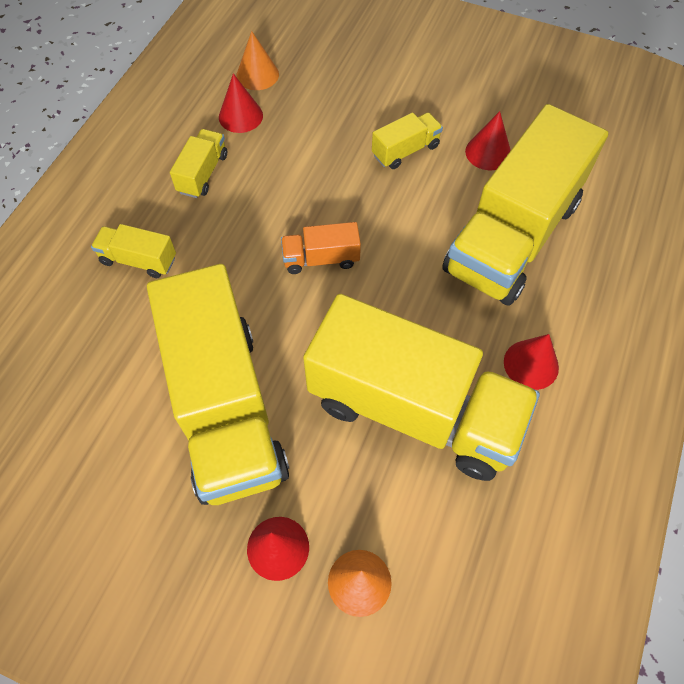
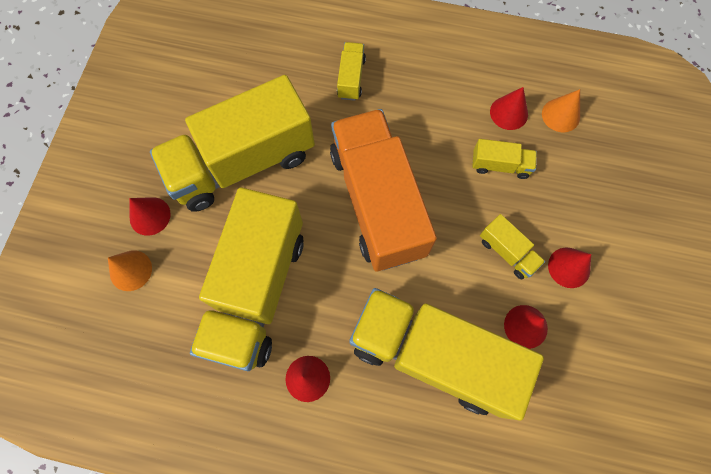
camera: 80 degrees right, 10 degrees up
(203, 173) = (441, 100): yellow truck -> yellow truck (500, 165)
(321, 259) = (377, 202): orange truck -> orange truck, size x2.41
(430, 106) = (569, 267): none -> red cone

